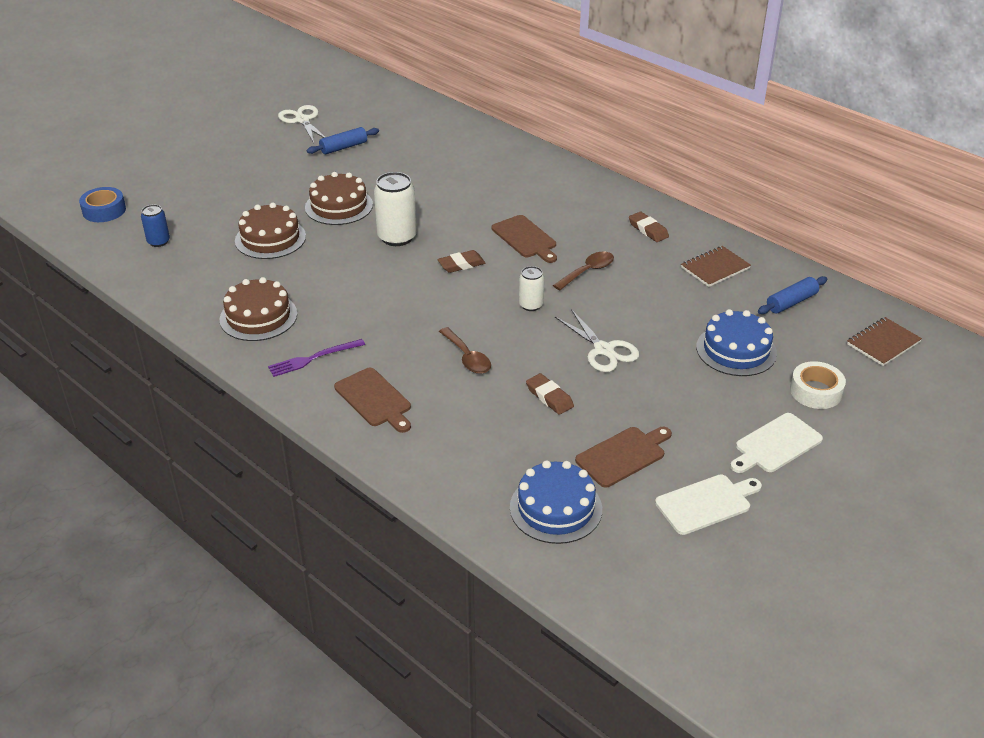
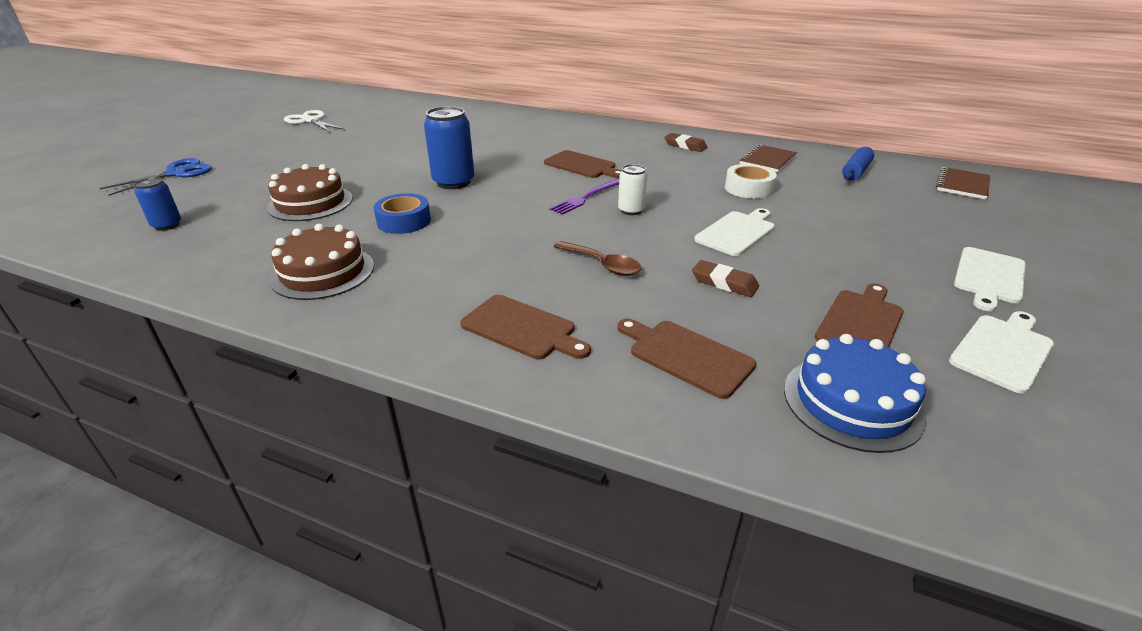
camera: 20 degrees left, 5 degrees down
(104, 210) = (88, 209): blue tape -> blue tape (404, 221)
(173, 178) = (176, 173): none -> blue scissors
(314, 358) = (417, 300): purple fork -> purple fork (586, 197)
(339, 206) = (377, 169): brown cake -> none
(344, 147) = (361, 132): blue rolling pin -> none
(397, 237) = (453, 182): white can -> blue can
(461, 264) = (535, 192): brown eraser -> none
(472, 448) = (686, 356): none -> brown cutting board
(588, 271) = (661, 178): brown spoon -> none
(604, 350) = (737, 232): white scissors -> white cutting board
(736, 350) = (854, 210): blue cake -> none
(815, 391) = (961, 227): white tape -> white tape (748, 188)

